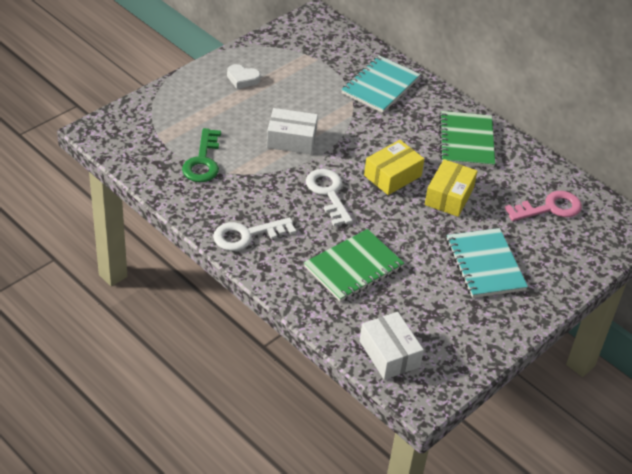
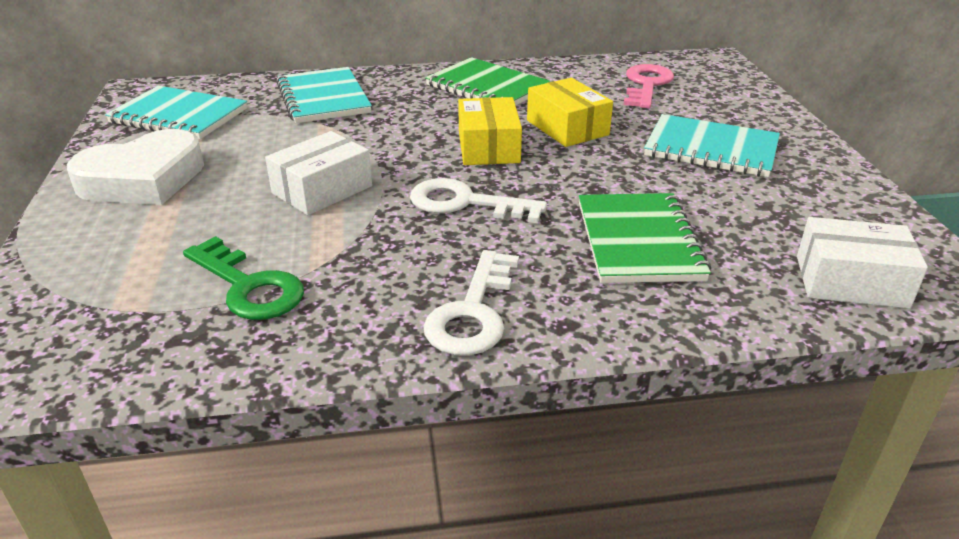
camera: 50 degrees left, 10 degrees down
(242, 79) = (143, 179): white heart -> white heart, size x2.01
(306, 49) = (179, 116): none -> turquoise notebook

